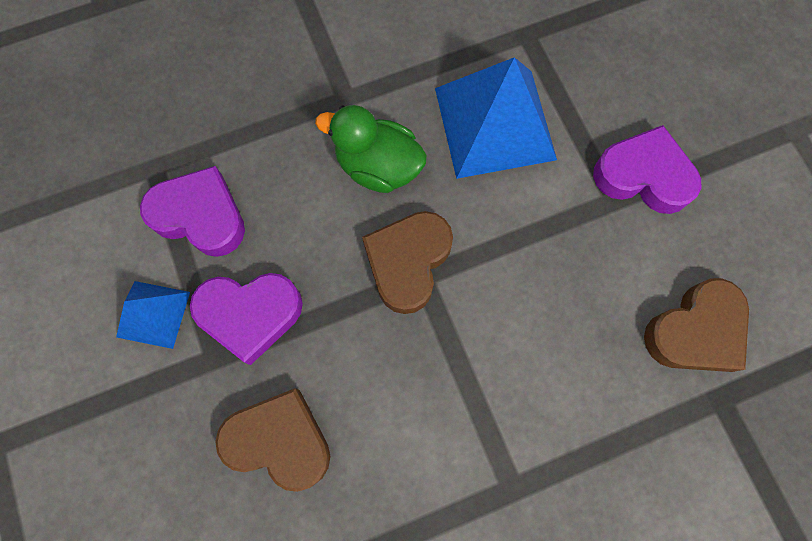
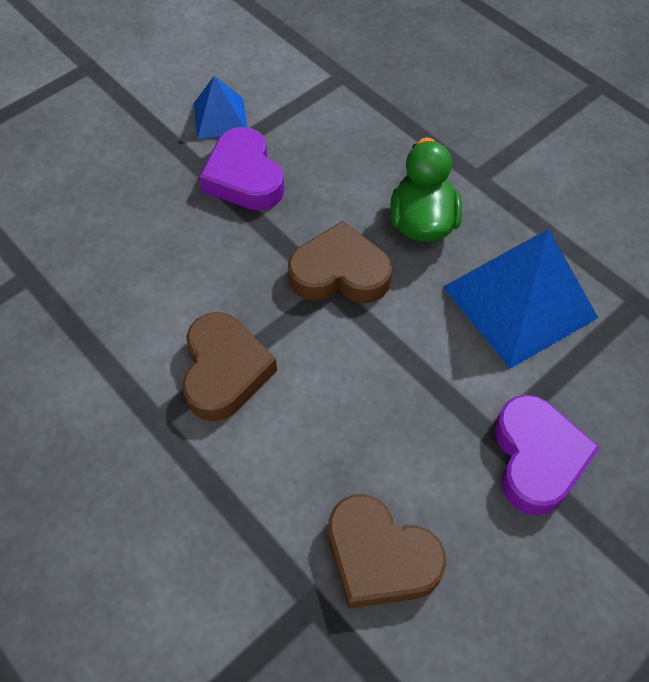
camera: 70 degrees right, 15 degrees down
(200, 216) = (315, 117): purple heart -> none
(279, 440) = (146, 231): brown heart -> brown heart (225, 371)

